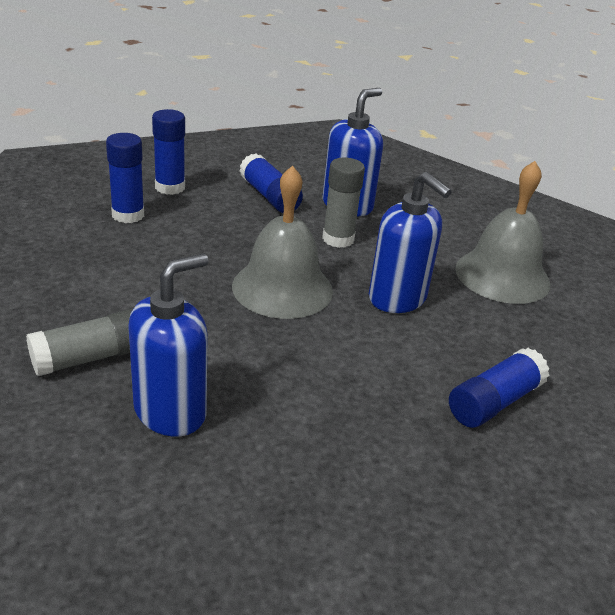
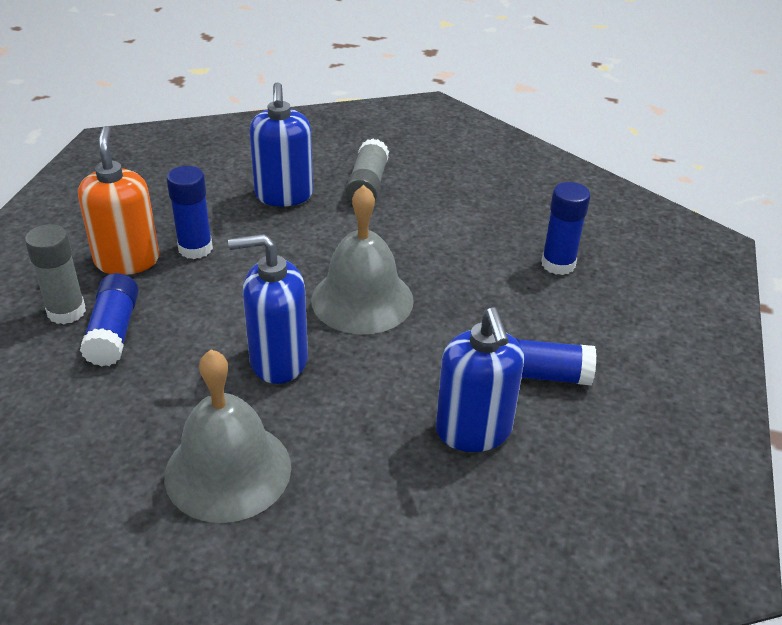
camera: 130 degrees right, 5 degrees up
(170, 187) = (603, 310): blue glue stick -> blue glue stick (195, 248)
(338, 239) = (409, 379): grey glue stick -> grey glue stick (66, 312)
(412, 463) = (127, 260): none -> orange soap dispenser

